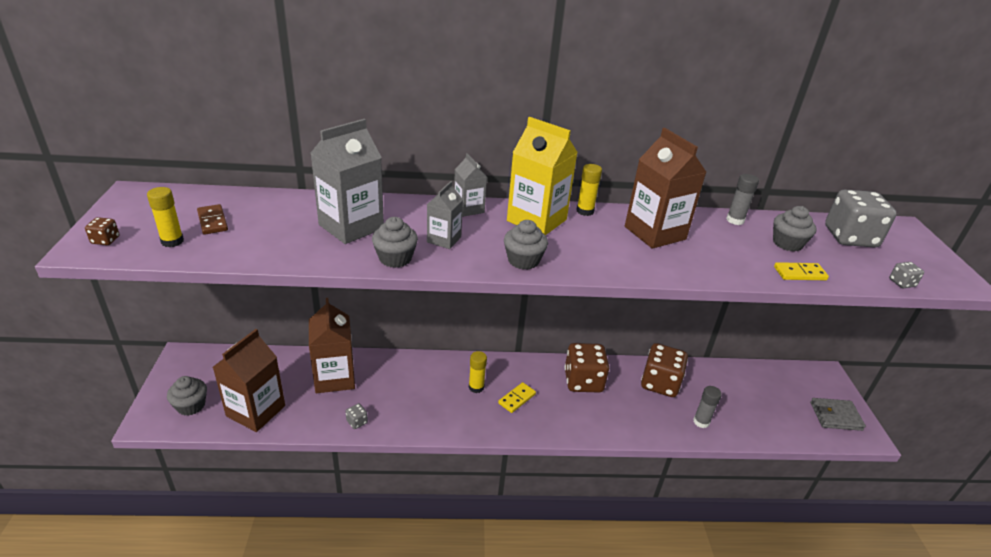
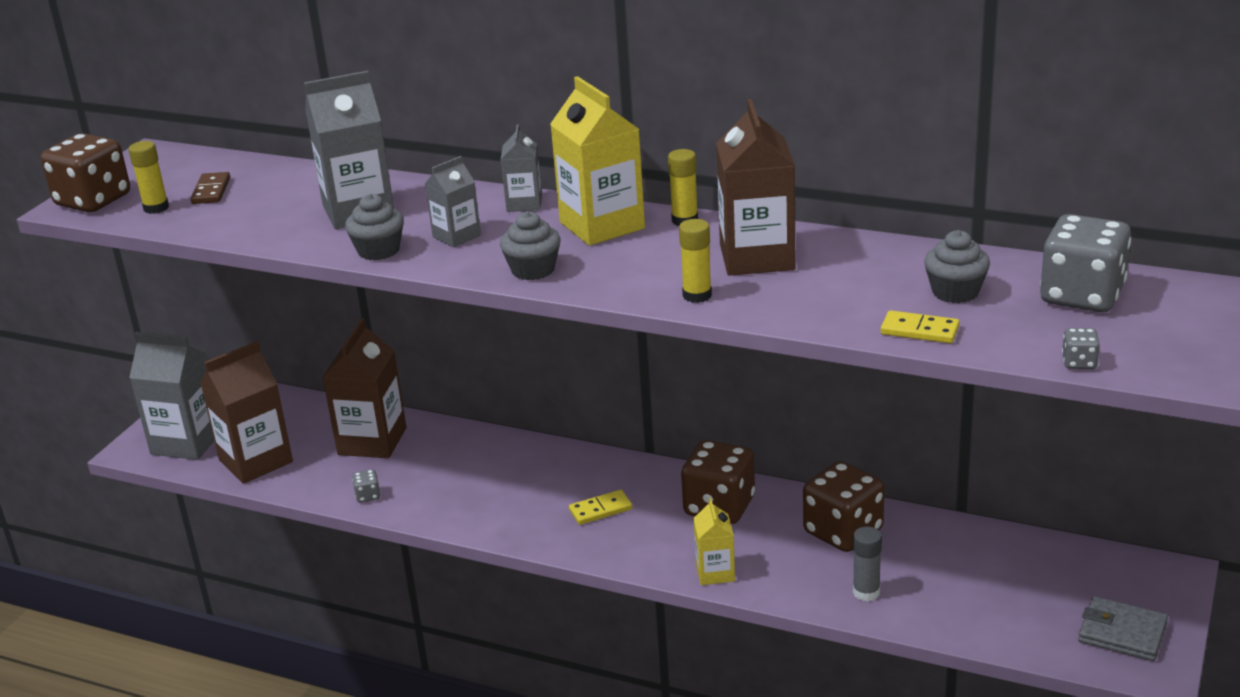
camera: 30 degrees right, 5 degrees down
(105, 240) = (93, 200): brown dice -> brown dice, size x2.42
(191, 406) = (187, 442): grey cupcake -> grey carton
(476, 387) = (553, 485): yellow glue stick -> yellow glue stick (697, 295)
(613, 428) = (715, 572): none -> yellow carton
(735, 220) = (909, 253): grey glue stick -> none

